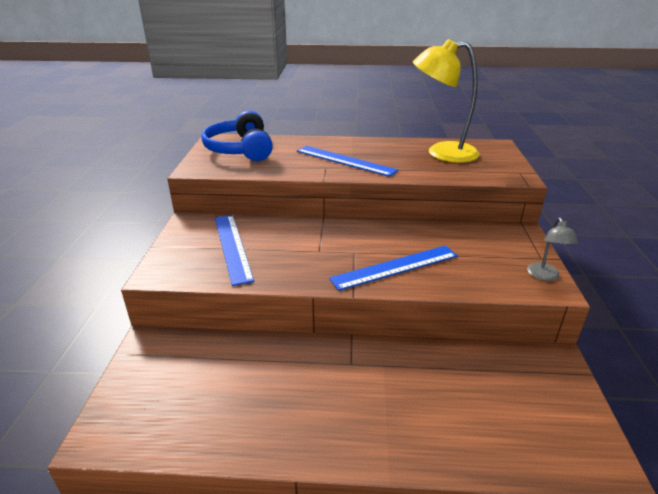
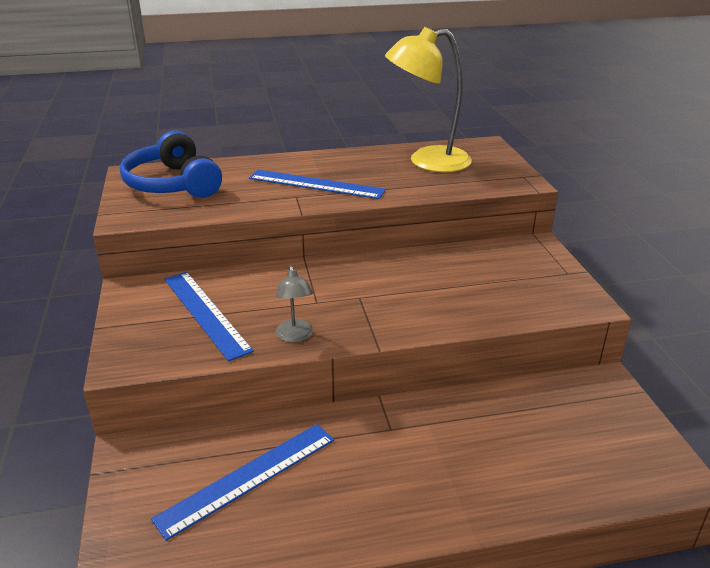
camera: 15 degrees left, 0 degrees up
(395, 267) = (414, 308): blue ruler -> blue ruler (248, 478)
(545, 276) = (577, 293): grey lamp -> grey lamp (295, 336)

